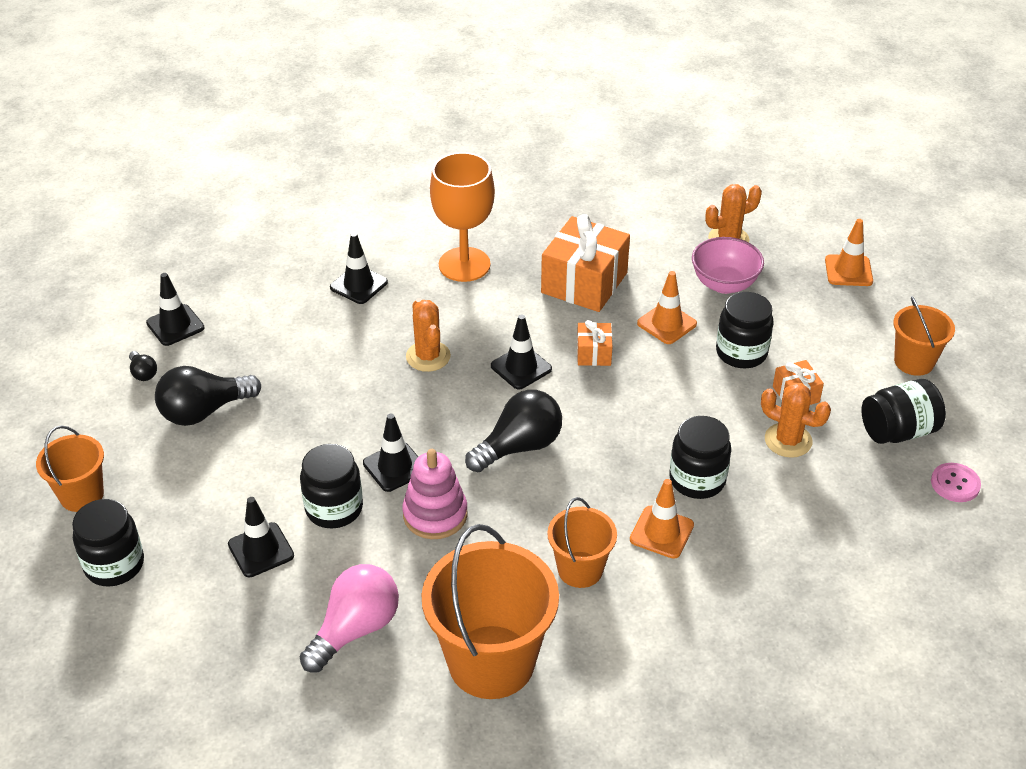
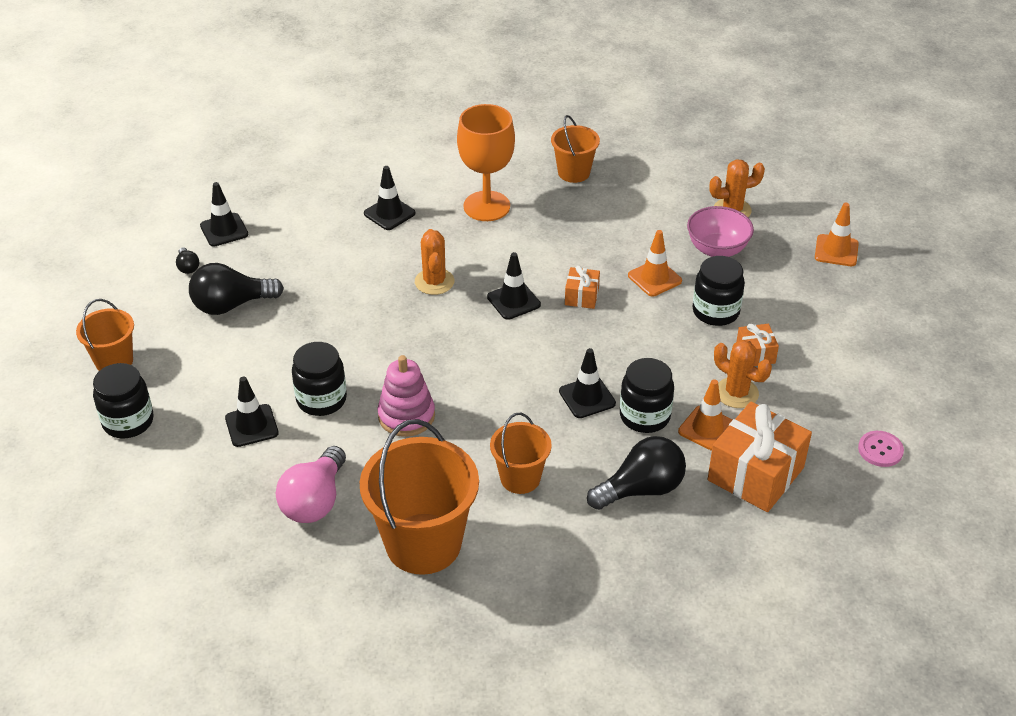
camera: 10 degrees right, 0 degrees up
(355, 629) = (315, 501): pink light bulb -> pink light bulb turned 150 degrees clockwise
(395, 467) = (382, 371): black traffic cone -> black traffic cone (587, 397)
(519, 446) = (494, 368): black light bulb -> black light bulb (641, 489)
(584, 283) = (589, 234): orange gift -> orange gift (755, 474)
(661, 532) = (600, 456): orange traffic cone -> orange traffic cone (707, 429)
(898, 431) = (841, 397): black jar -> none
(914, 362) = (874, 338): orange bucket -> orange bucket (574, 172)

